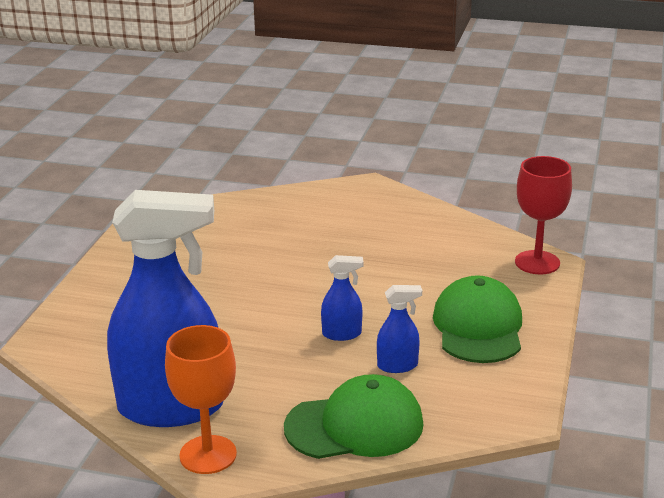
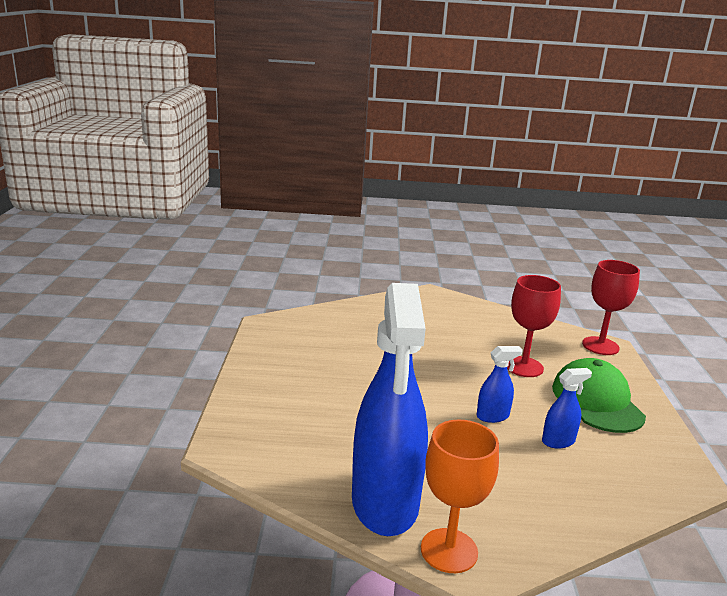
camera: 15 degrees left, 5 degrees down
(171, 408) = (385, 503): blue spray bottle -> blue spray bottle turned 105 degrees clockwise
(355, 426) = (562, 503): green cap -> none
(419, 282) = (524, 367): none -> red goblet

